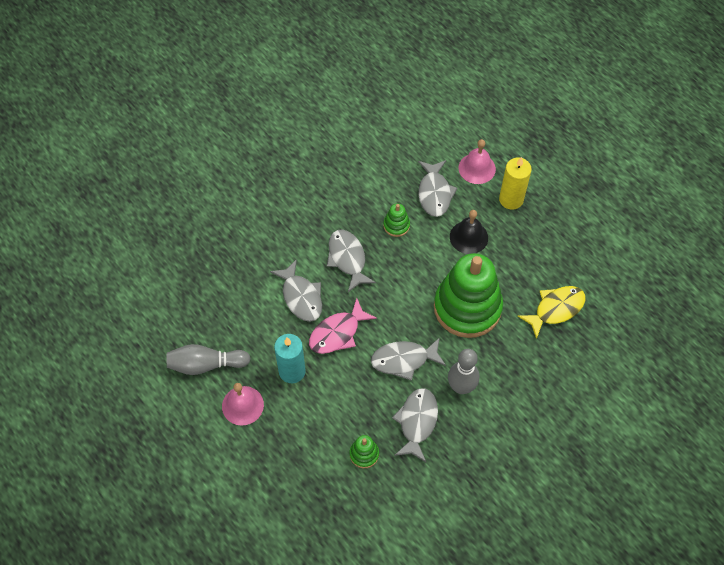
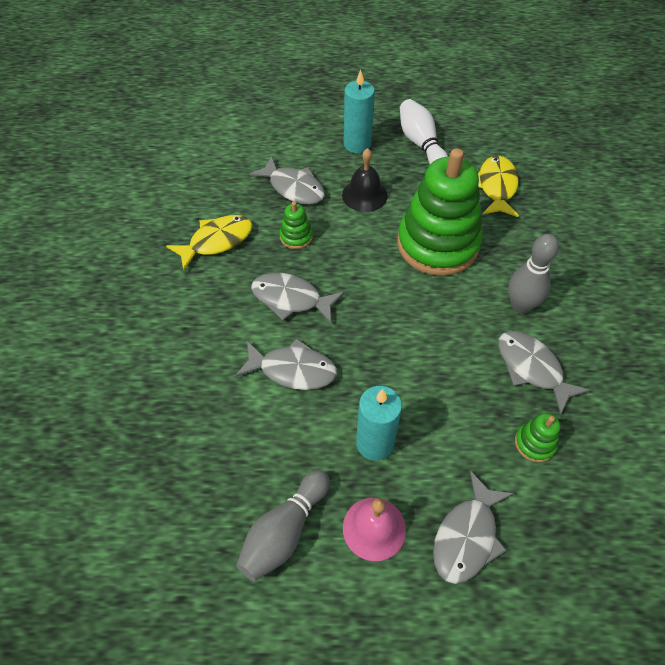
camera: 50 degrees left, 5 degrees down
(337, 333) = (367, 367): pink fish -> none
(352, 187) = (217, 241): none -> yellow fish
(404, 360) = (450, 331): grey fish -> grey fish (467, 536)
(477, 168) = (301, 145): pink bell -> none
(511, 199) = (357, 144): yellow candle -> turquoise candle
(551, 236) = (421, 144): none -> white bowling pin

